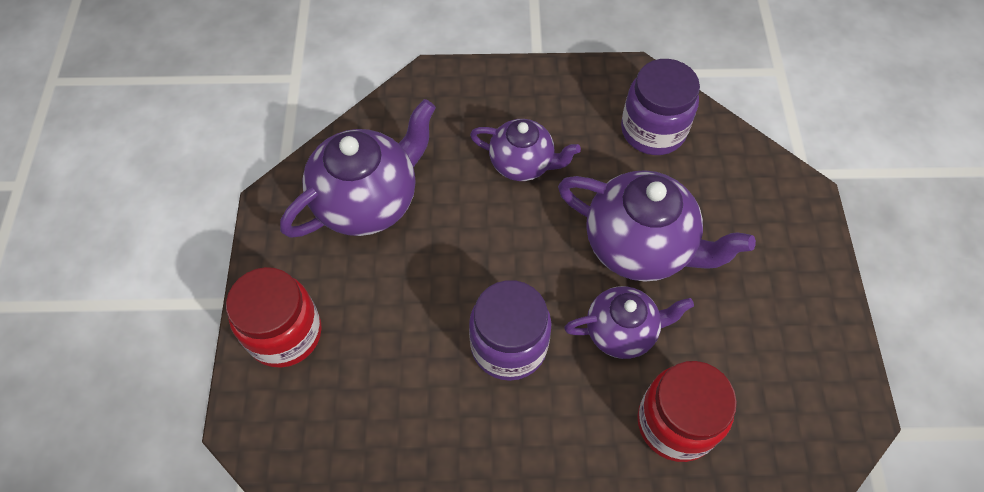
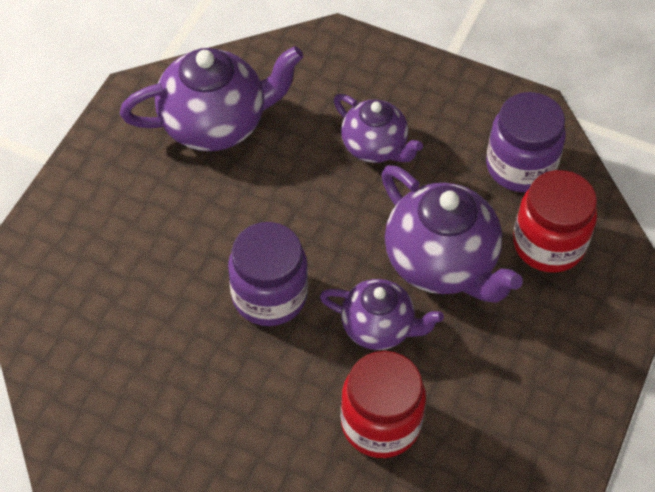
camera: 25 degrees right, 5 degrees down
(285, 333) = (85, 204): red jar -> red jar (548, 244)

